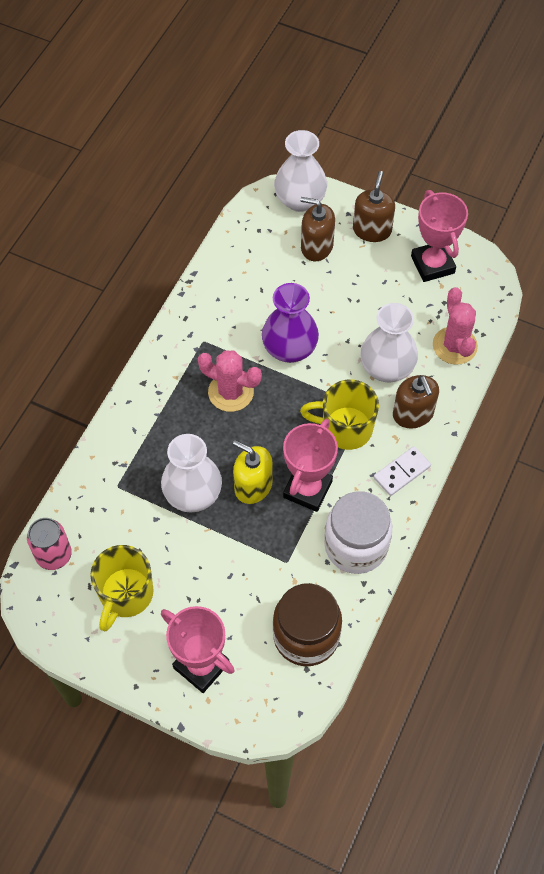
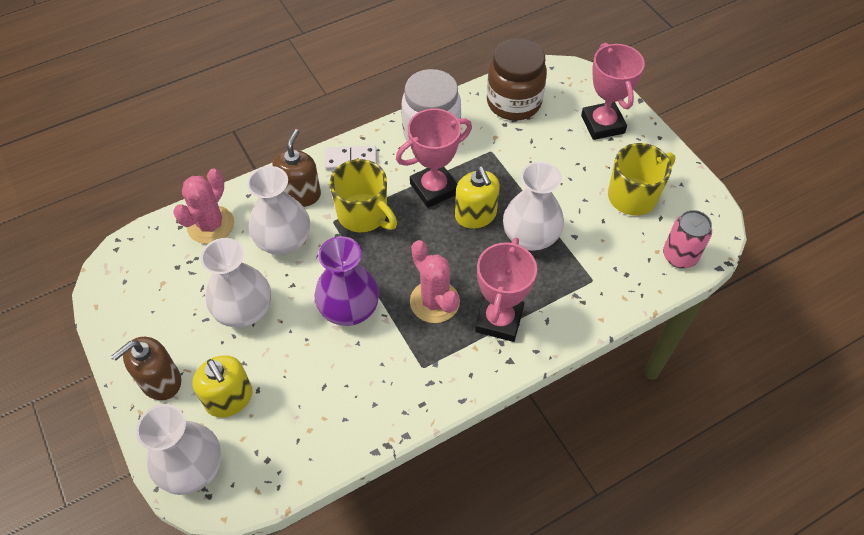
camera: 145 degrees left, 5 degrees down
(316, 246) = (229, 398): brown soap dispenser -> yellow soap dispenser
(363, 302) = (244, 310): none -> white vase
(432, 264) = (147, 307): pink trophy -> pink trophy (499, 320)

